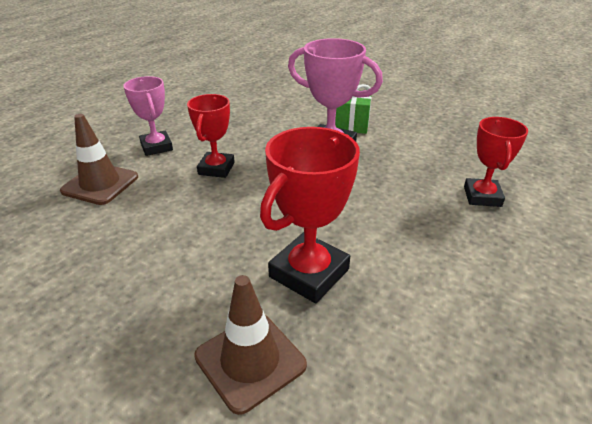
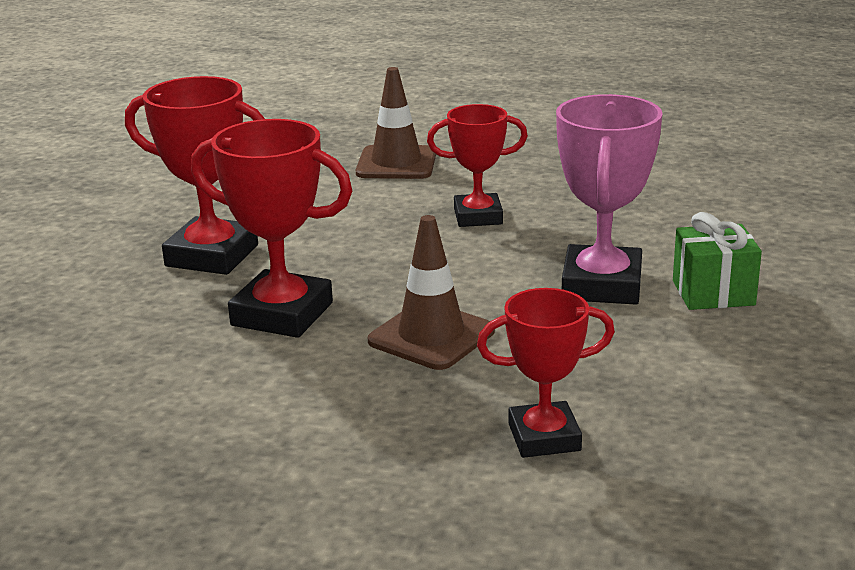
camera: 75 degrees right, 10 degrees down
(156, 147) = (506, 169): pink trophy -> none
(183, 302) = (212, 256): none -> red trophy
(250, 360) = (141, 304): brown traffic cone -> brown traffic cone (431, 336)

